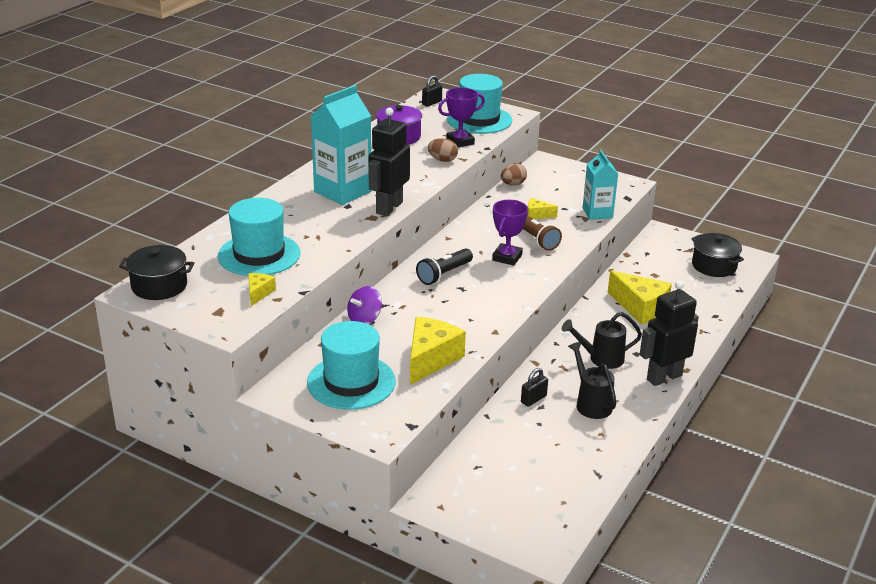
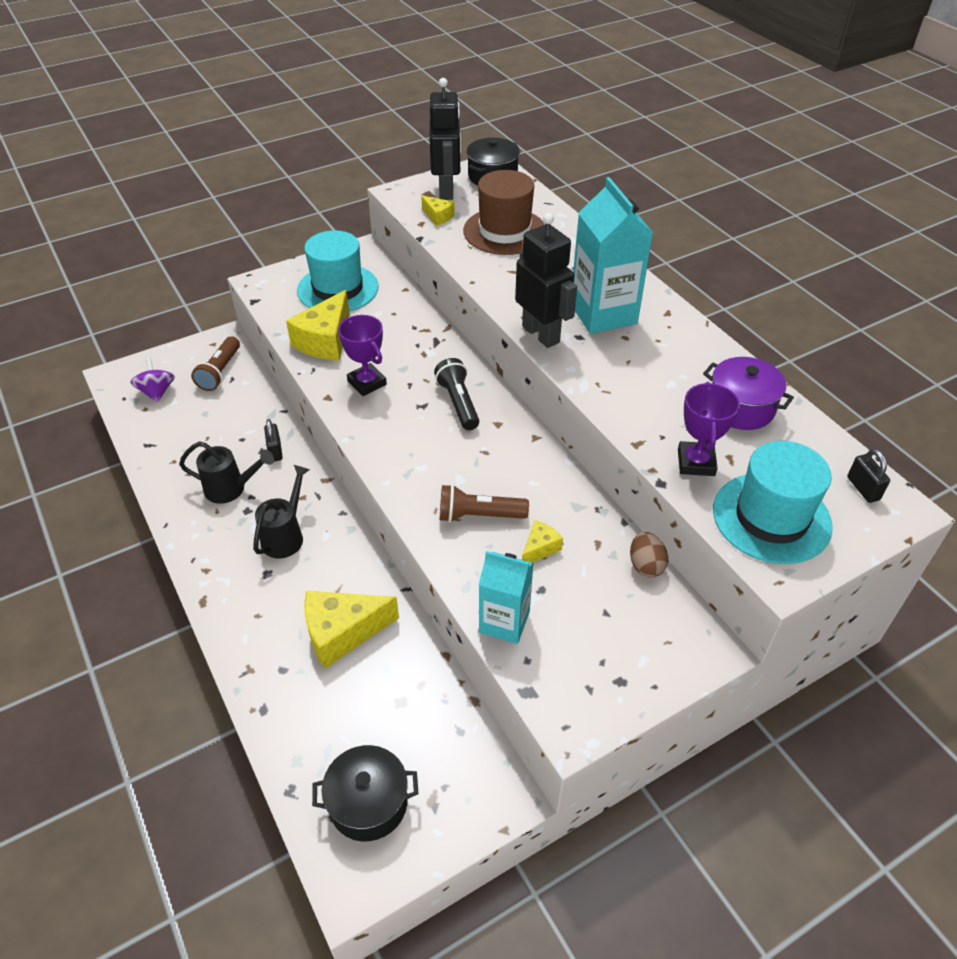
camera: 120 degrees right, 15 degrees up
(259, 255) = (504, 231): turquoise hat -> brown hat
(364, 319) = (422, 324): purple spinning top -> purple spinning top (157, 392)
(431, 359) = (325, 341): yellow cheese -> yellow cheese turned 60 degrees clockwise
(442, 160) = (643, 422): brown egg -> none
(475, 479) = (220, 372): none -> brown flashlight
(507, 257) = (455, 468): purple trophy -> purple trophy (367, 383)
(664, 377) = (210, 572): black robot -> black robot (447, 191)

